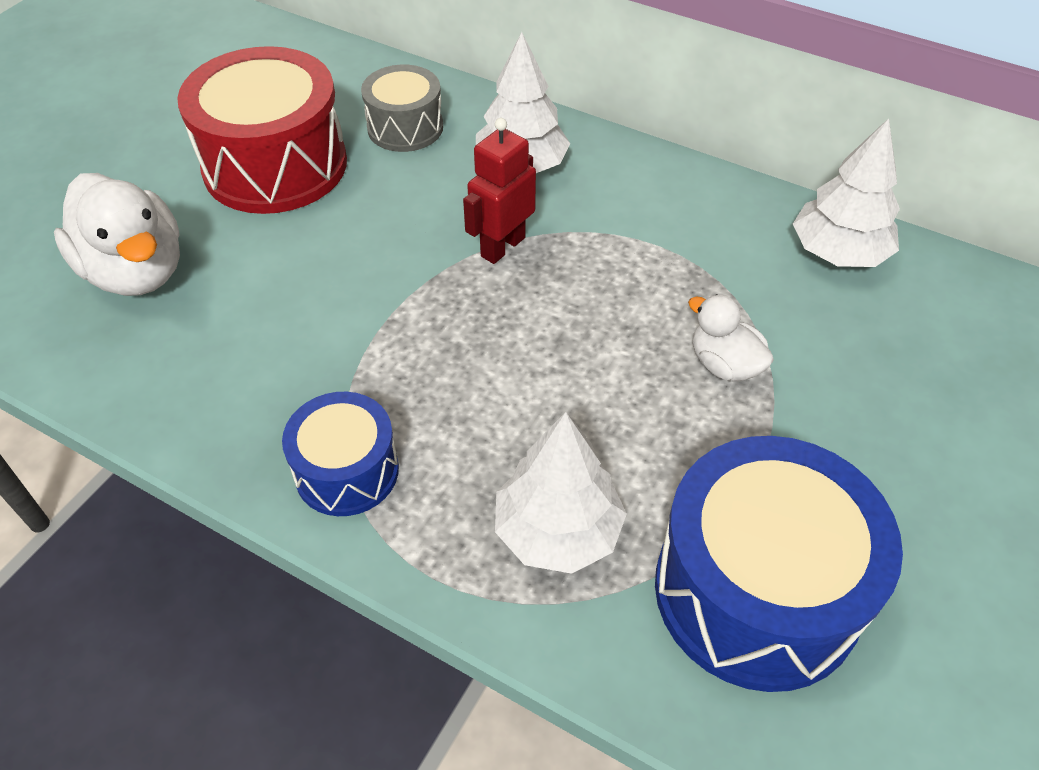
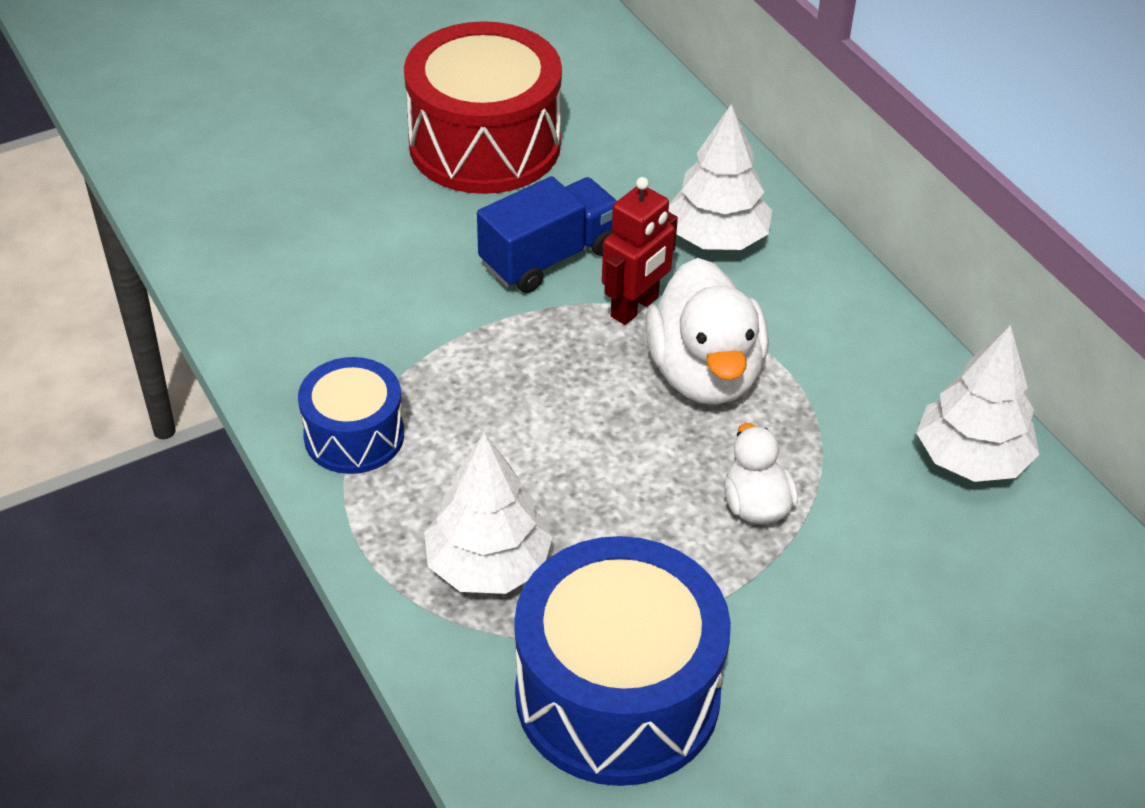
camera: 30 degrees right, 5 degrees down
(136, 271) = (301, 193): white duck -> white duck (704, 374)
(401, 235) = (549, 257): none -> blue truck
(405, 127) = (633, 155): grey drum -> none
(502, 247) = (635, 307): red robot -> red robot turned 150 degrees clockwise

